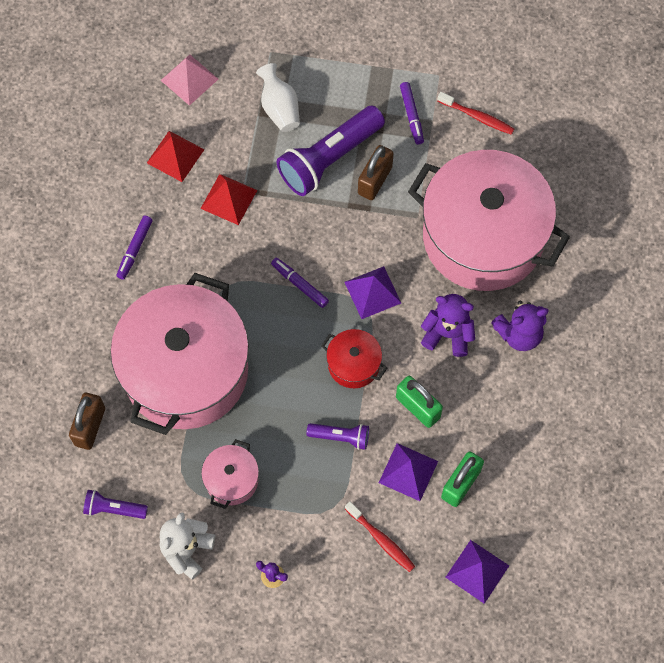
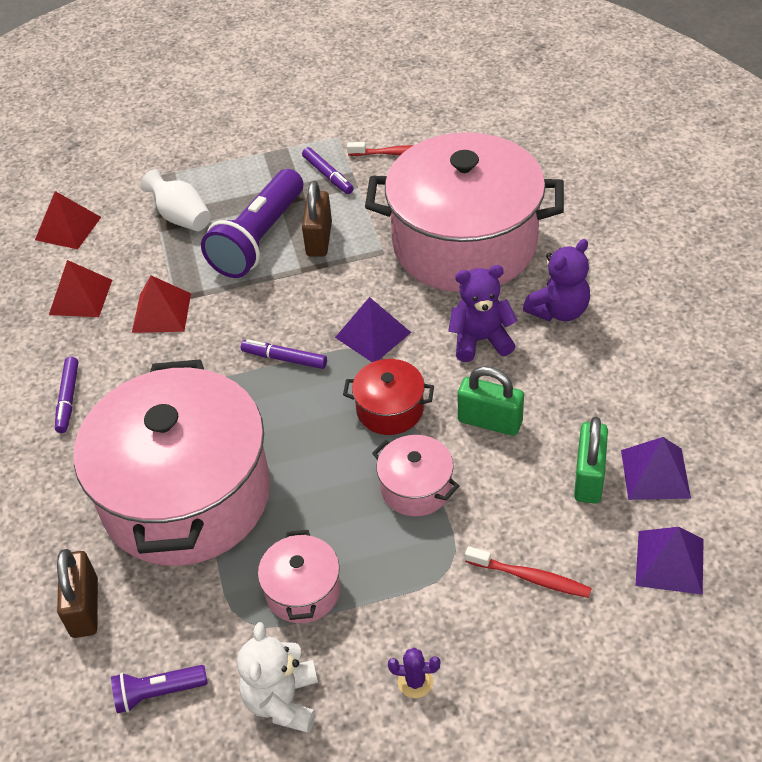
camera: 20 degrees left, 20 degrees down
(189, 79) = (68, 228): pink pyramid -> red pyramid
(340, 437) = (416, 488): purple flashlight -> pink pot
(408, 471) = (518, 490): purple pyramid -> purple pyramid (655, 473)

